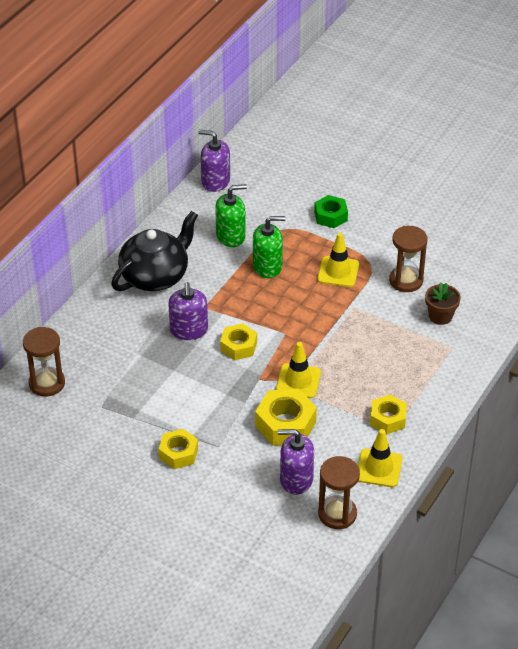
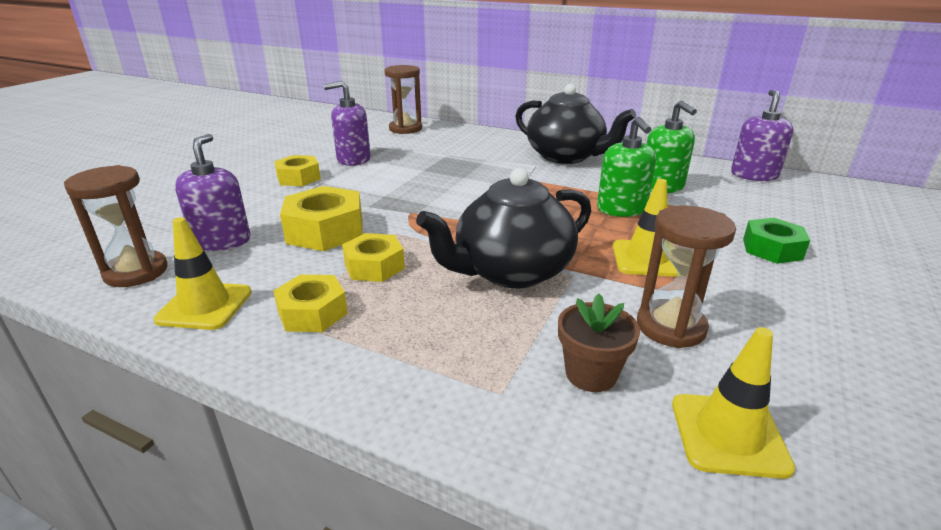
camera: 85 degrees right, 15 degrees down
(189, 330) = (487, 174): purple soap dispenser -> purple soap dispenser (353, 159)
(238, 346) = (466, 199): yellow nut -> yellow nut (374, 266)
(298, 381) = (405, 236): yellow traffic cone -> yellow traffic cone (728, 435)
(349, 333) = (511, 271): none -> black teapot

